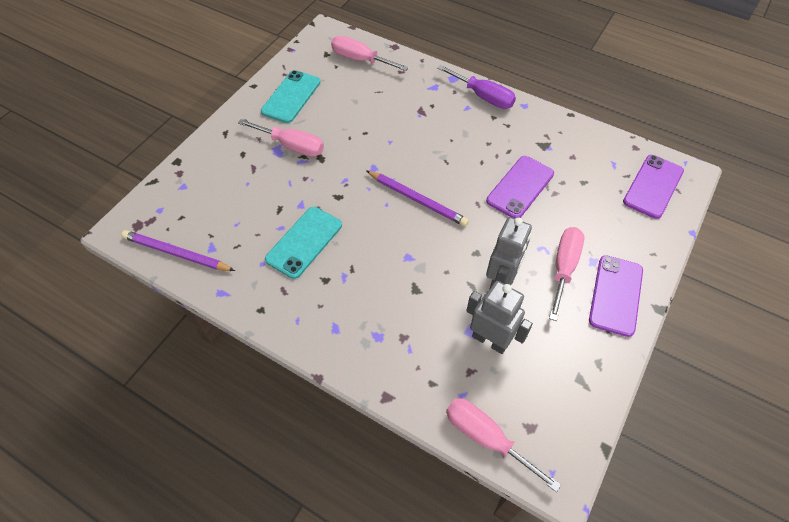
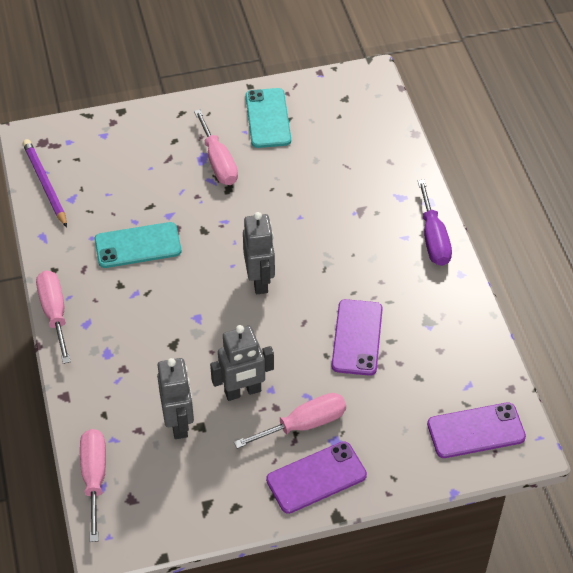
camera: 45 degrees right, 5 degrees down
(291, 97) = (268, 118): turquoise phone -> turquoise phone turned 75 degrees counterclockwise
(360, 59) = (368, 125): pink screwdriver -> pink screwdriver (55, 313)
(417, 200) = (260, 281): purple pencil -> grey robot
(520, 187) = (357, 337): purple phone -> purple phone turned 75 degrees counterclockwise

